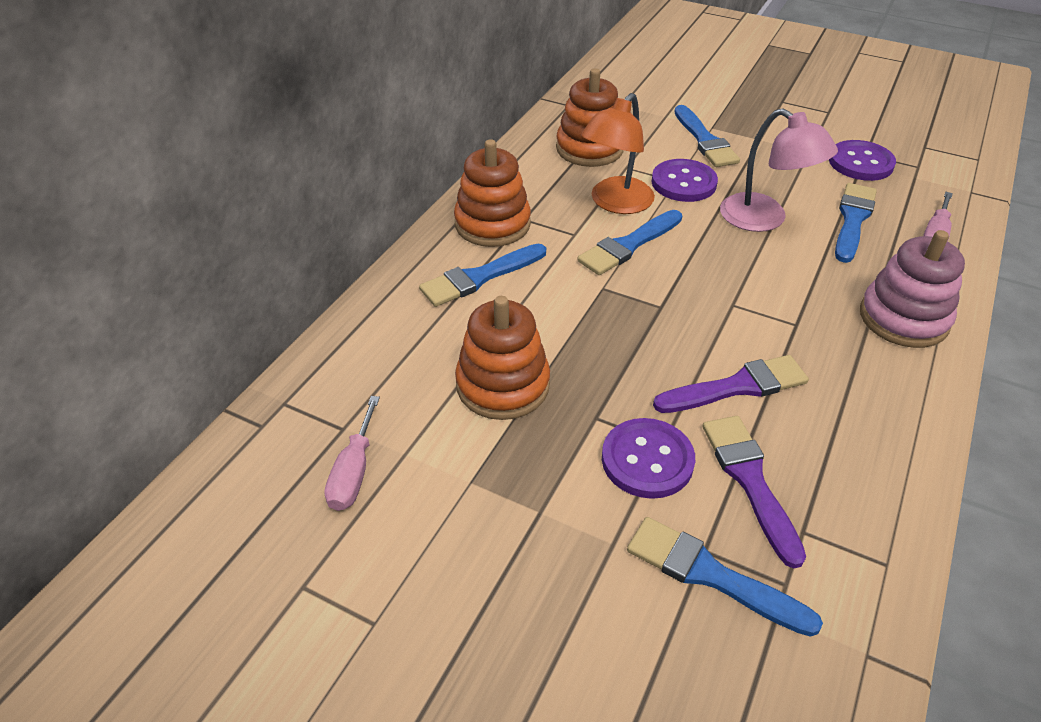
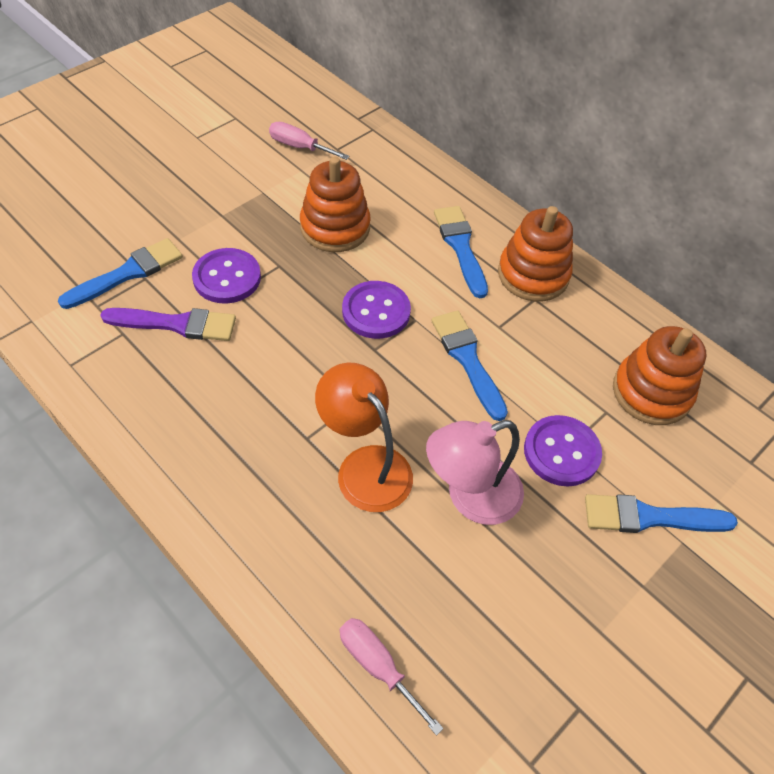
camera: 105 degrees right, 10 degrees up
(615, 203) = (539, 376): orange lamp -> orange lamp (365, 466)
(737, 387) = (260, 358): purple brush -> none
(853, 220) = (440, 591): blue brush -> none
(860, 163) = (557, 684): purple button -> purple button (376, 311)
(903, 318) = (270, 534): pink stacking toy -> none

